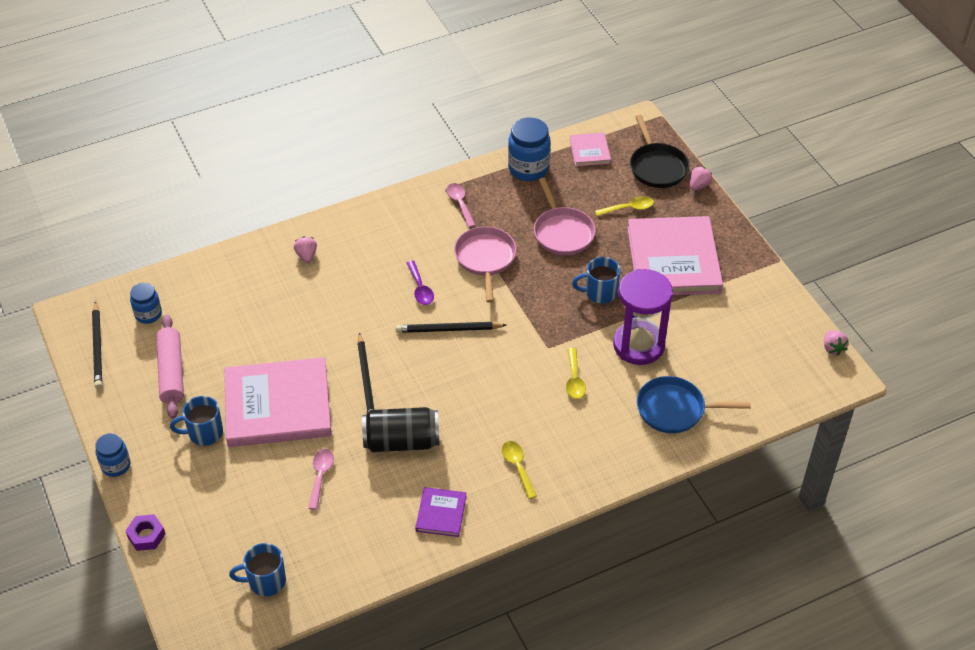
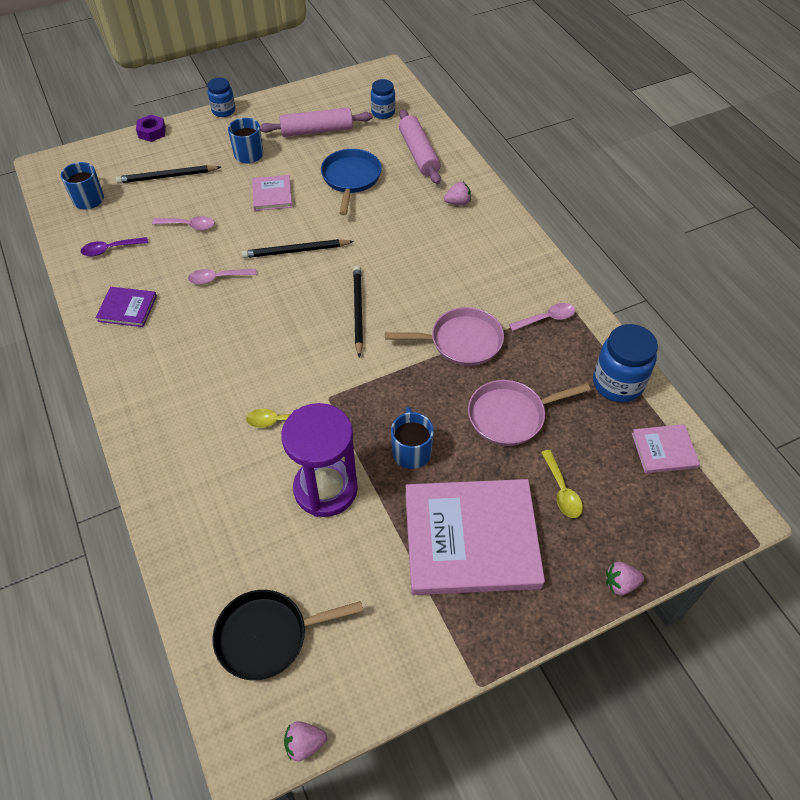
camera: 90 degrees right, 5 degrees up
(98, 347) = (347, 90): black pencil -> black pencil (167, 177)
(226, 284) = (418, 154): none -> pink rolling pin
(278, 406) = (272, 195): pink book -> pink book, size x0.46
(401, 441) = (217, 278): black can -> pink spoon
(420, 288) = (416, 287): purple spoon -> purple spoon (110, 249)
(517, 467) = (169, 368): yellow spoon -> none
(657, 167) = (649, 531): black pan -> black pan (268, 636)
(675, 409) = (222, 522): blue pan -> blue pan (351, 179)
(699, 185) = (620, 584): pink strawberry -> pink strawberry turned 135 degrees clockwise

